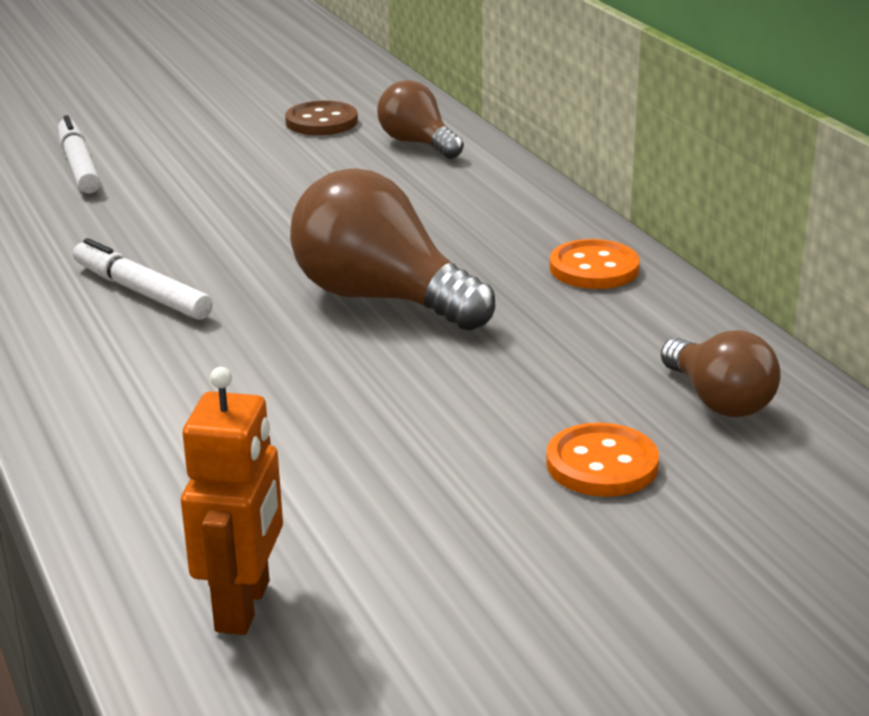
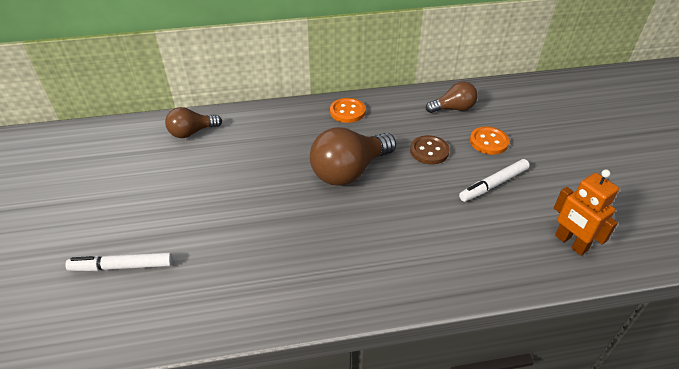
camera: 75 degrees left, 15 degrees up
(141, 292) = (309, 251): white marker -> white marker (493, 184)
(244, 606) = (570, 243): orange robot -> orange robot turned 150 degrees counterclockwise
(321, 122) = (137, 159): brown button -> brown button (429, 151)

